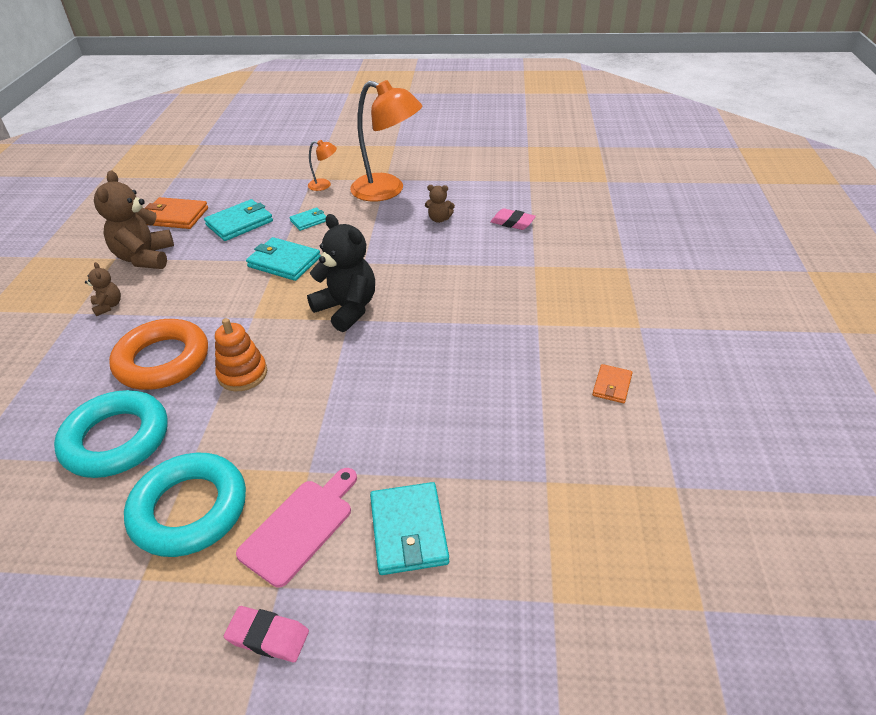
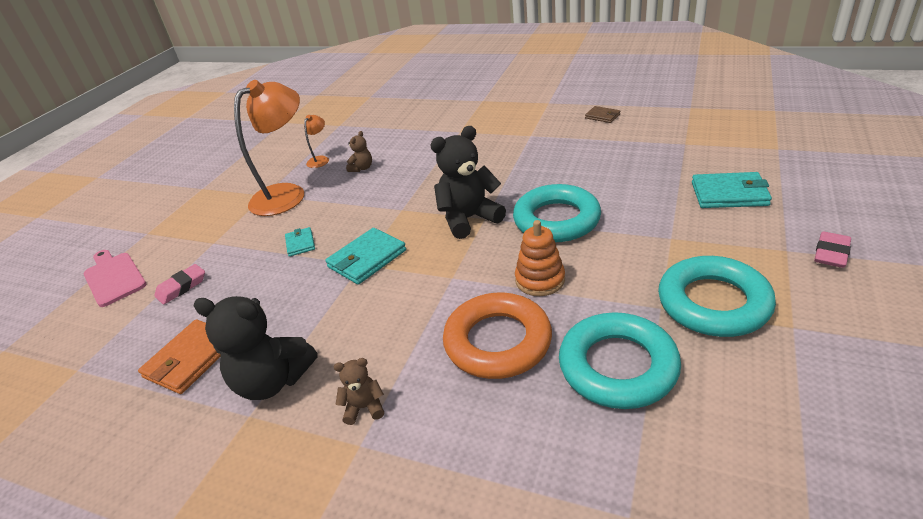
camera: 70 degrees left, 5 degrees down
(145, 258) = (273, 381): brown teddy bear -> black teddy bear
(239, 223) = (260, 296): turquoise wallet -> none
(300, 527) = (729, 241): pink cutting board -> pink cutting board (113, 277)
(324, 185) = (236, 234): orange lamp -> orange lamp (320, 159)
(345, 372) = (556, 220): none -> turquoise ring
(512, 222) = (394, 136): pink eraser -> pink eraser (182, 287)
(612, 385) = (602, 116): orange wallet -> brown wallet

